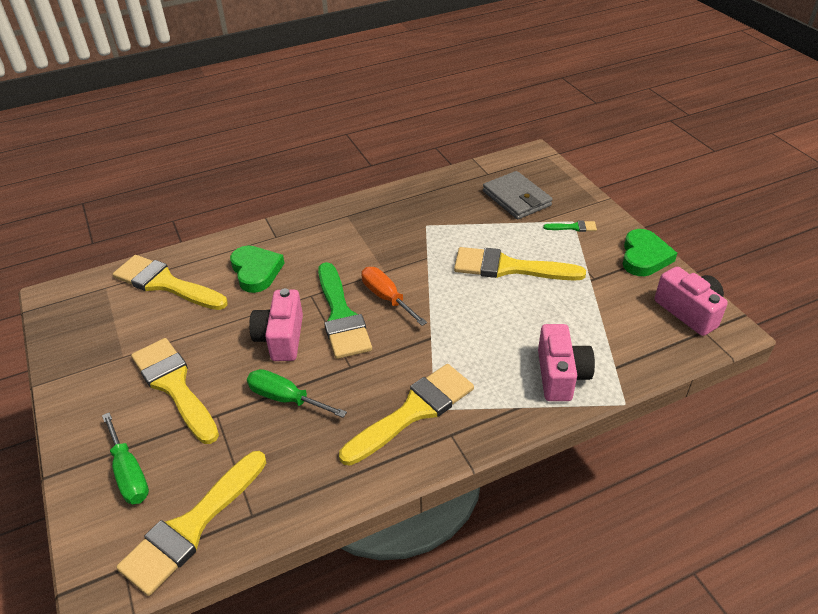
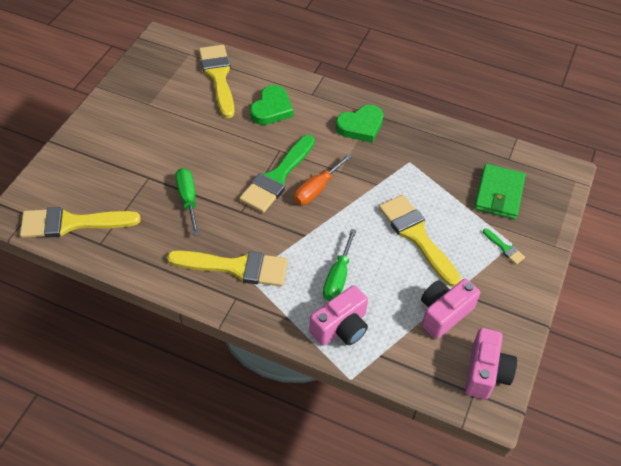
camera: 45 degrees right, 10 degrees up
(129, 473) = (80, 171): green screwdriver -> green screwdriver (338, 277)
(174, 386) = (150, 143): yellow brush -> none
(281, 338) = (230, 162): pink camera -> pink camera (444, 313)
(387, 298) = (316, 189): orange screwdriver -> orange screwdriver turned 150 degrees counterclockwise
(516, 198) = (499, 194): grey wallet -> green wallet
(644, 257) = (519, 311): green heart -> green heart (360, 126)

